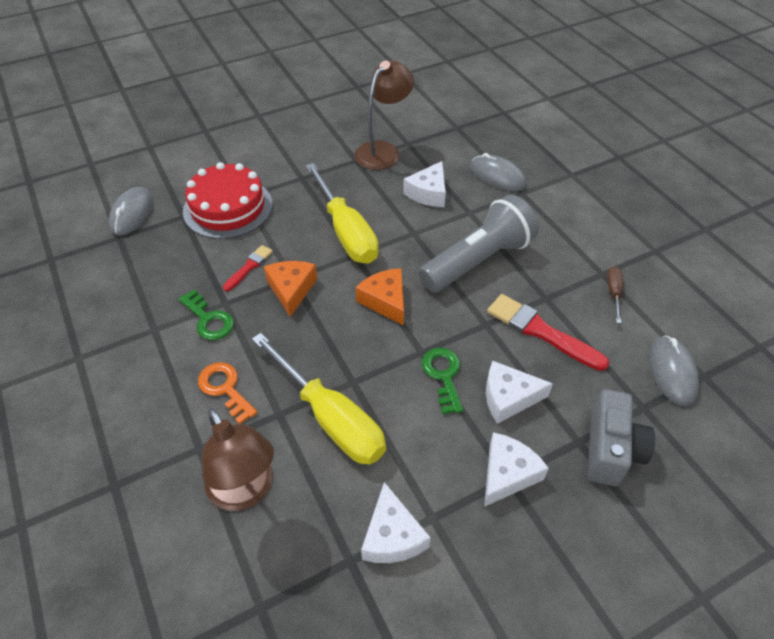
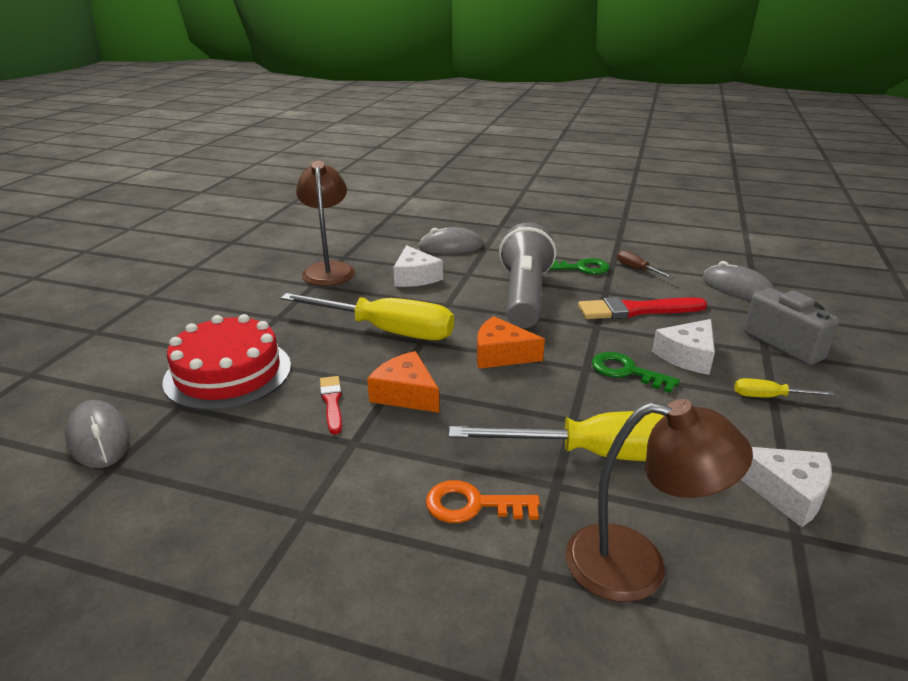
camera: 45 degrees left, 20 degrees down
(208, 319) = (358, 465): green key -> green key (581, 268)
(507, 474) = (768, 397): white cheese -> yellow screwdriver

